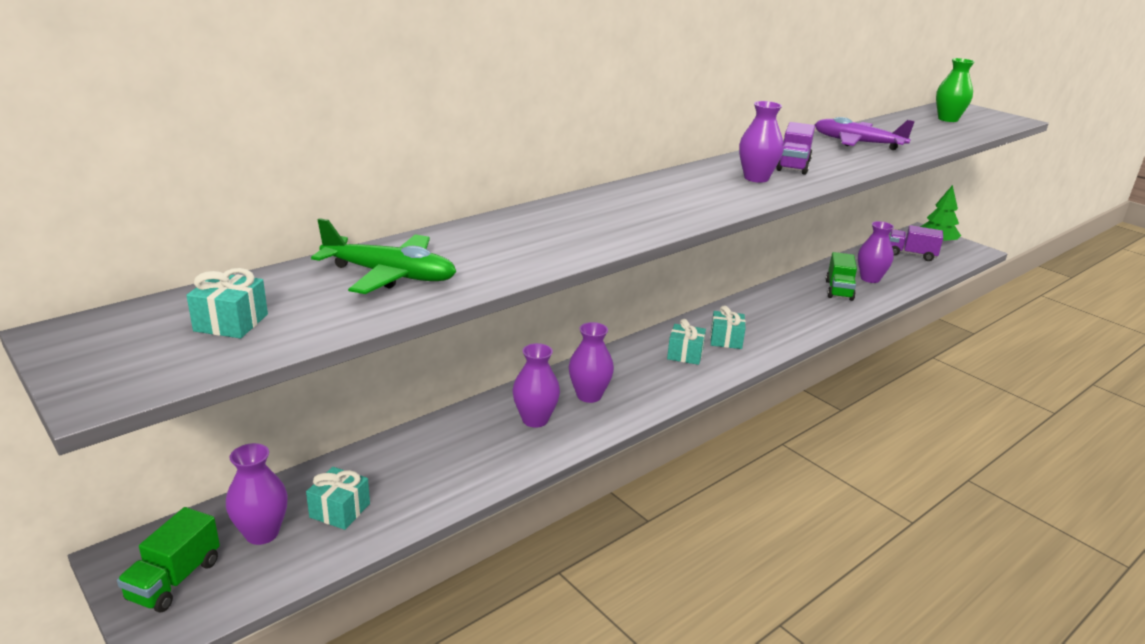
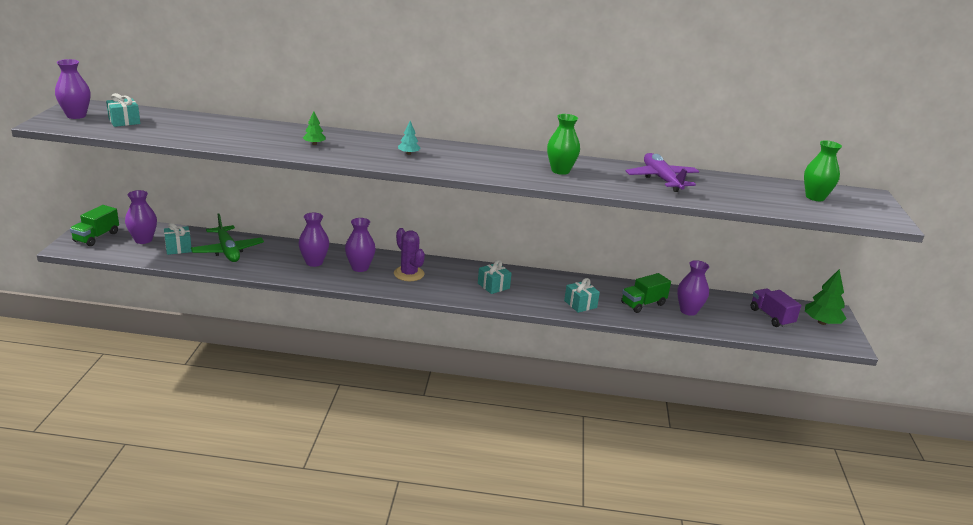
camera: 45 degrees right, 0 degrees up
(174, 580) = (96, 237): green truck -> green truck turned 45 degrees counterclockwise
(390, 275) = (211, 130): green plane -> green plane (228, 251)
(551, 235) = (314, 144): none -> green tree
(642, 373) = (409, 274): none -> purple cactus
(657, 204) = (408, 153): none -> turquoise tree
(685, 354) = (452, 279): turquoise gift -> turquoise gift (580, 304)
(756, 178) = (510, 166): purple vase -> purple vase (76, 115)
(793, 165) = (560, 171): purple truck -> green vase

